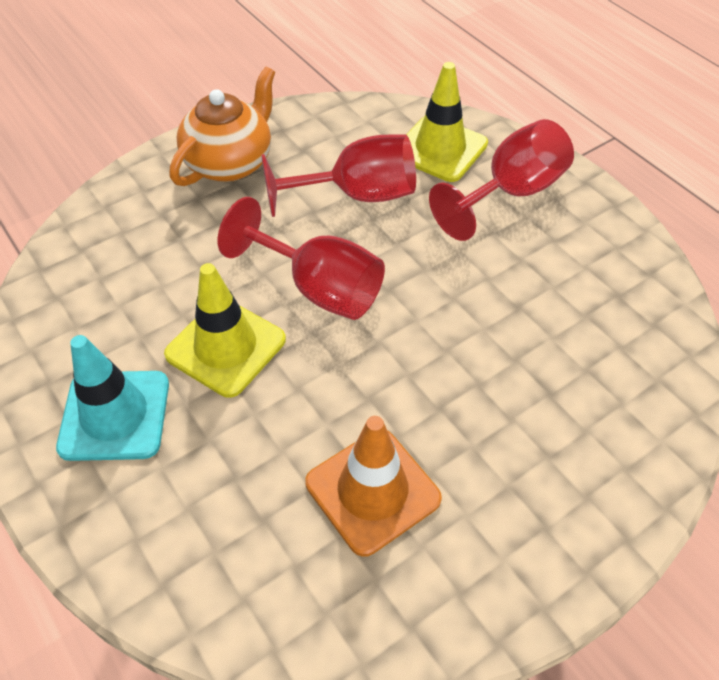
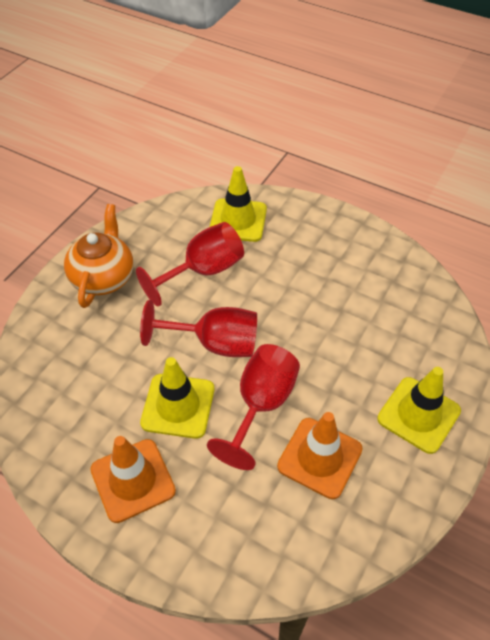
camera: 25 degrees left, 0 degrees up
(115, 415) = (133, 480): turquoise traffic cone -> orange traffic cone
(510, 193) = (298, 236): red goblet -> red goblet (261, 405)
(553, 492) = (418, 415): none -> yellow traffic cone

